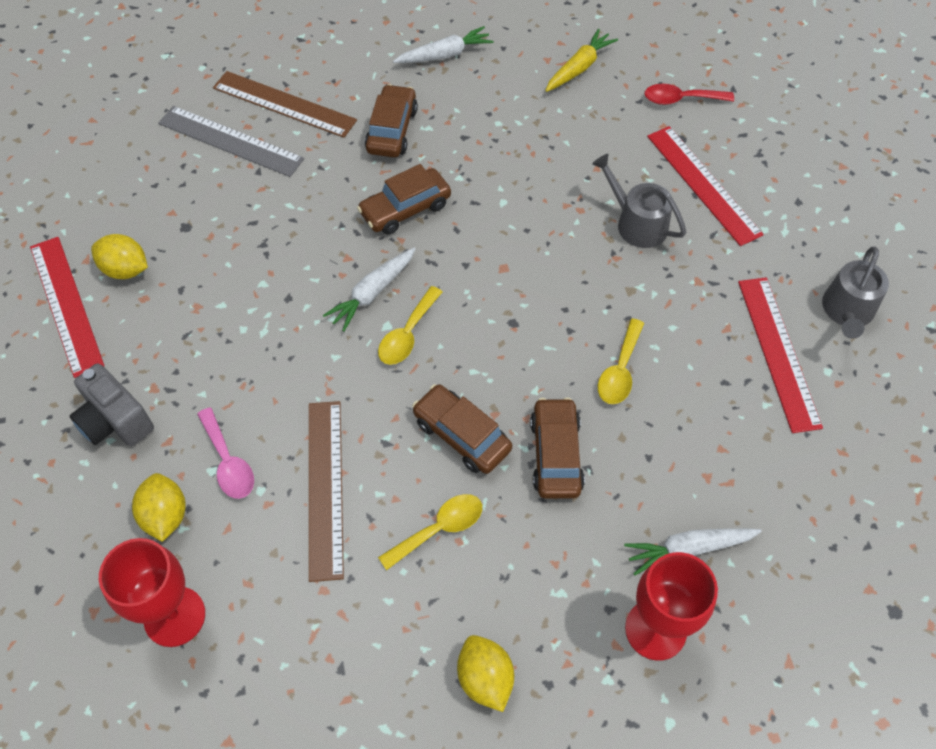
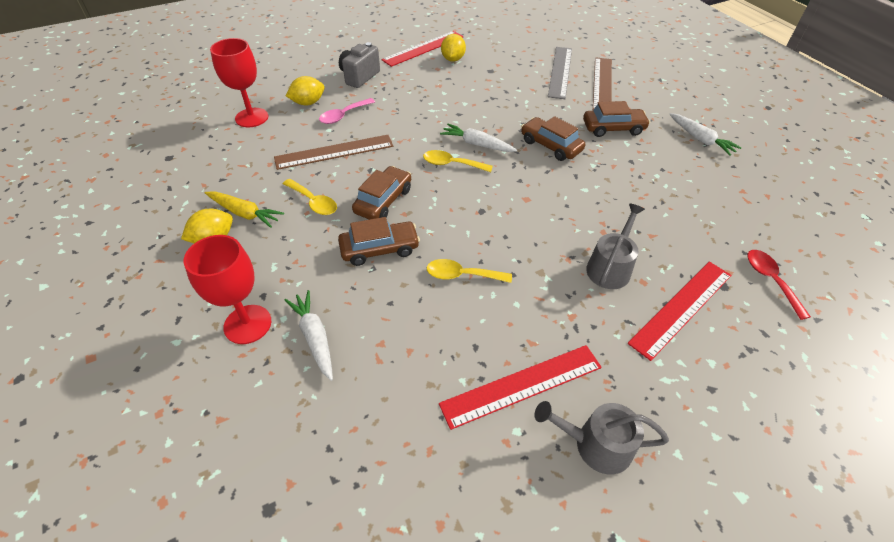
camera: 75 degrees right, 10 degrees down
(579, 68) = (750, 210): yellow carrot -> yellow carrot (244, 213)

